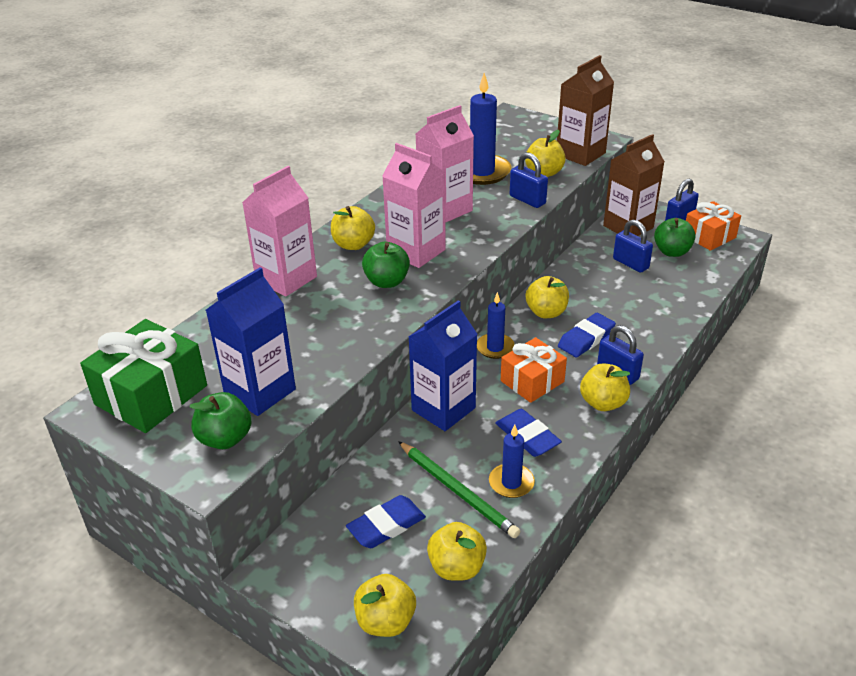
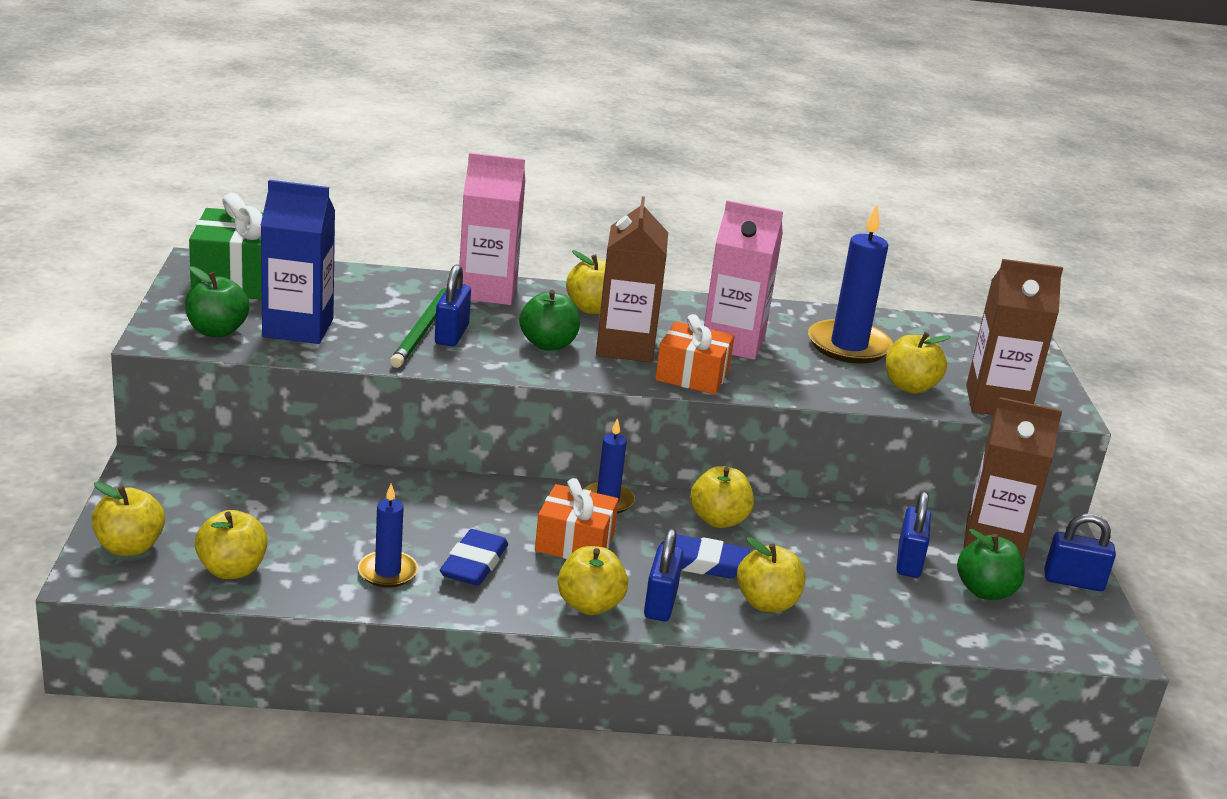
camera: 50 degrees right, 10 degrees down
(386, 525) = (256, 510): blue eraser -> none
(416, 252) = (625, 346): pink carton -> brown carton
(443, 409) = (464, 495): blue carton -> none
(457, 491) = (344, 539): green pencil -> green pencil (424, 328)
(527, 200) = (829, 389): blue padlock -> blue padlock (451, 335)
(640, 331) = (767, 603): none -> yellow apple
(709, 236) = (1071, 617): orange gift -> orange gift (692, 375)

